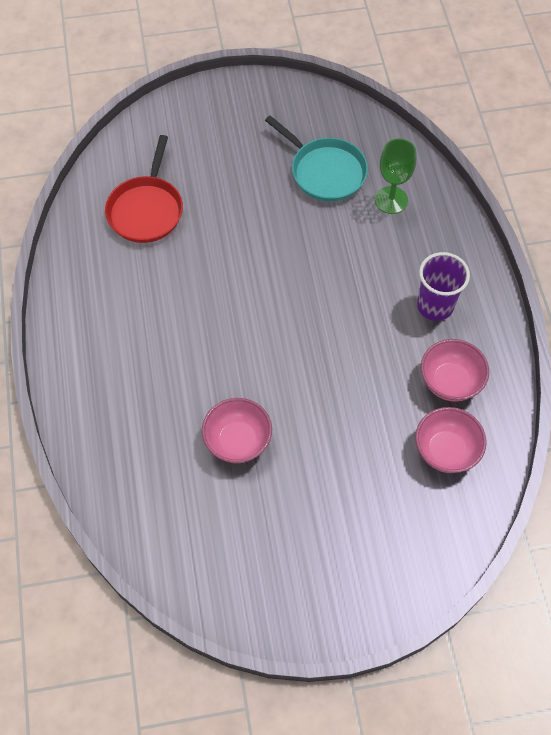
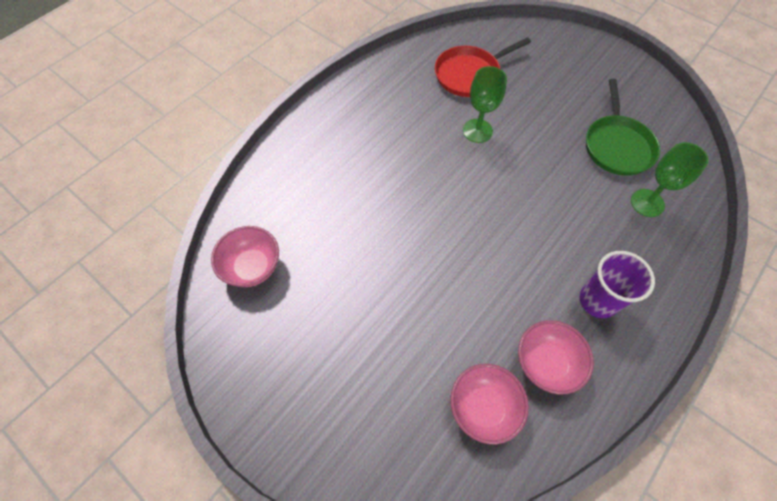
camera: 50 degrees right, 0 degrees up
(212, 255) = (477, 131): none -> green goblet
(238, 441) = (354, 250): pink bowl -> pink bowl (252, 267)
(325, 171) = (617, 146): turquoise pan -> green pan

